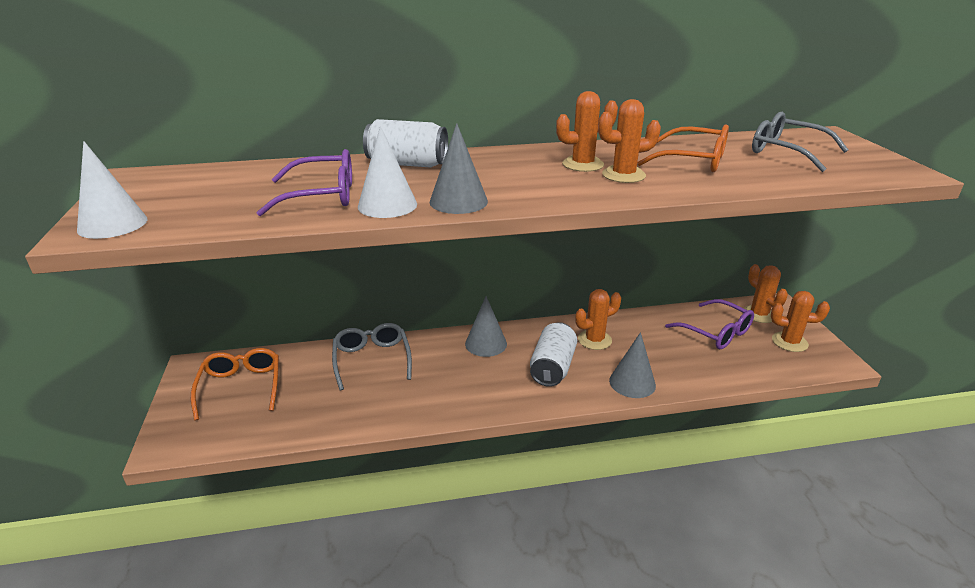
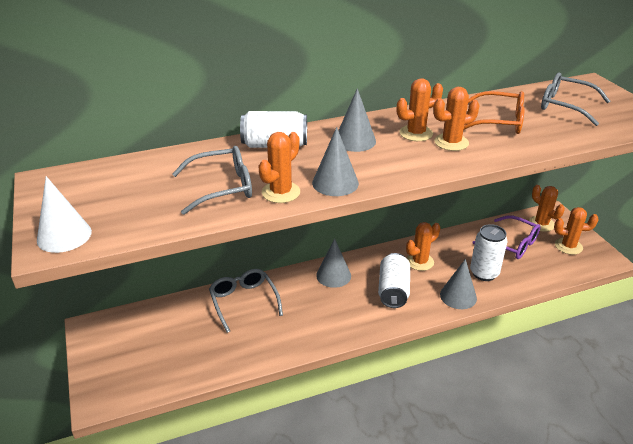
camera: 10 degrees left, 5 degrees up
(241, 386) = (140, 340): orange glasses -> none
(323, 196) = (223, 187): purple glasses -> grey glasses
(387, 205) = (281, 192): white cone -> orange cactus
(504, 166) = (355, 141): none -> grey cone
(672, 361) = (484, 273): none -> white can

